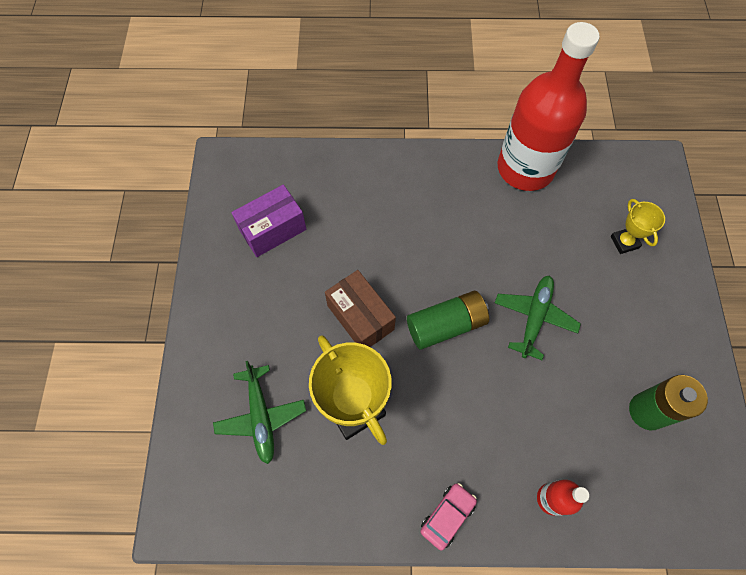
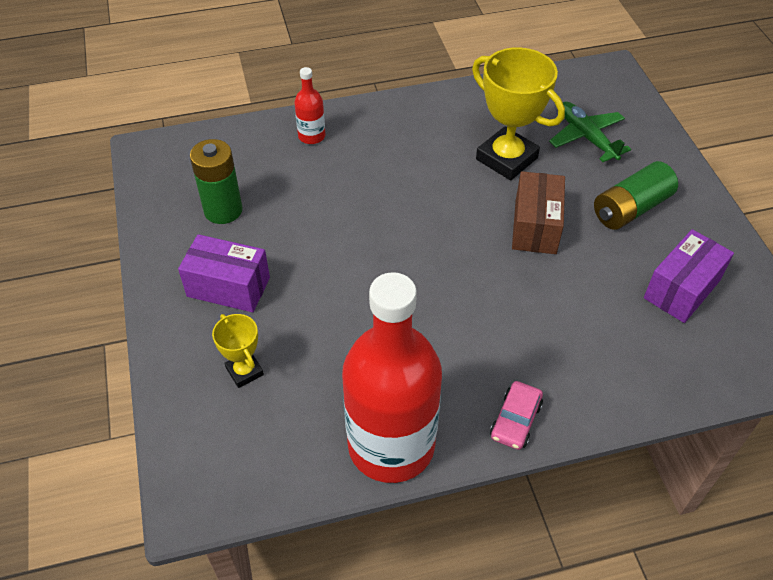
camera: 165 degrees right, 15 degrees down
(360, 317) = (535, 226): brown box -> brown box turned 60 degrees clockwise
(446, 325) = (442, 238): green battery -> green battery (630, 208)
(447, 516) = (398, 111): pink car -> pink car (515, 420)
(534, 317) = (348, 265): green plane -> none
(639, 320) = (228, 287): none -> purple box

